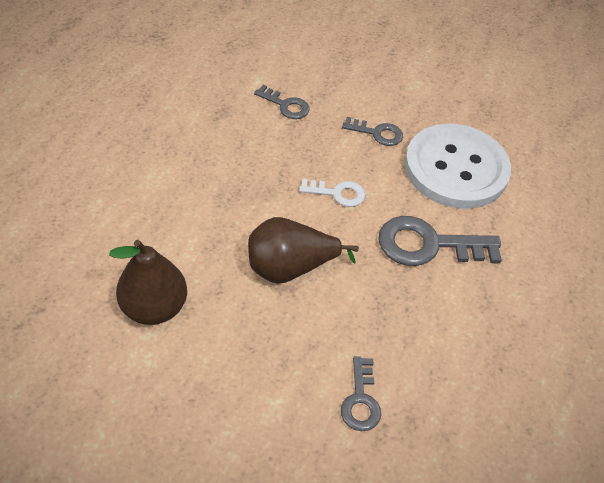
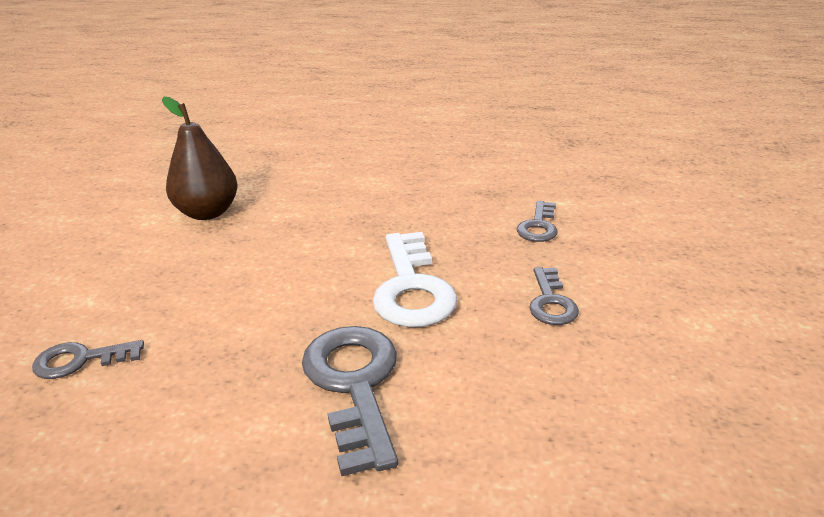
camera: 80 degrees right, 20 degrees down
(290, 268) = (276, 276): brown pear -> none
(337, 193) = (412, 288): white key -> white key, size x1.78
(456, 168) = (538, 394): white button -> none

